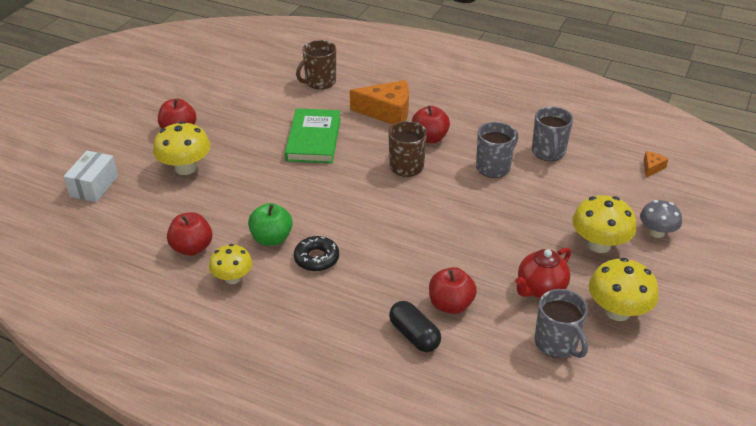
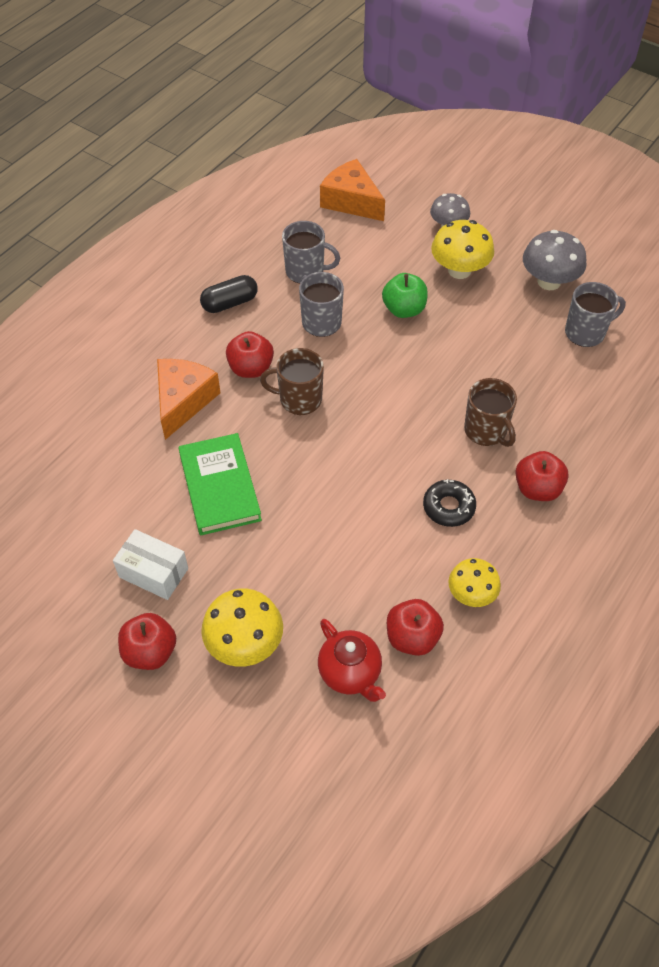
camera: 80 degrees left, 15 degrees up
(94, 186) = (258, 768): white box -> white box (153, 573)
(271, 238) = (408, 549): green apple -> green apple (404, 309)
(313, 139) = (220, 487): green book -> green book turned 60 degrees clockwise
(319, 82) = (85, 466): brown mug -> brown mug (486, 431)
(414, 335) = (570, 436): black capsule -> black capsule (230, 303)
(450, 305) = (531, 400): red apple -> red apple (537, 489)
(540, 289) = (515, 327): red teapot -> red teapot (350, 673)
(617, 311) = (549, 281): yellow mushroom -> grey mushroom
(652, 168) = (351, 201): orange cheese -> orange cheese, size x2.23

